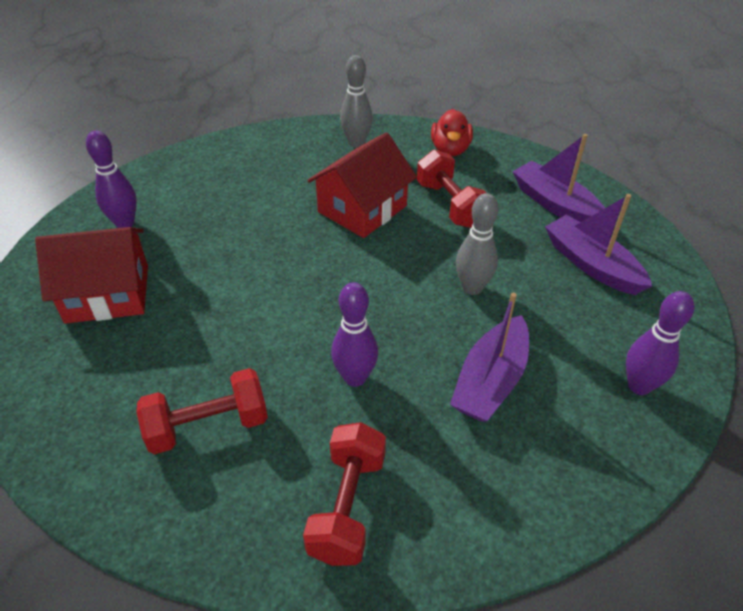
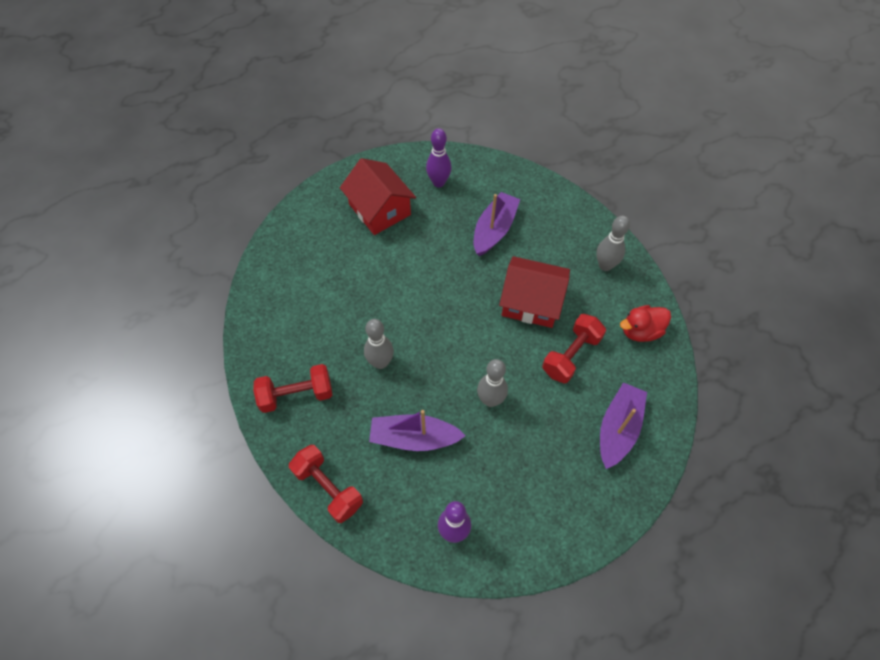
camera: 65 degrees right, 15 degrees up
(208, 426) = (316, 307): red dumbbell -> red dumbbell (328, 488)
(355, 377) = (380, 362): purple bowling pin -> grey bowling pin
(591, 264) = (560, 473): purple boat -> purple boat (494, 230)

